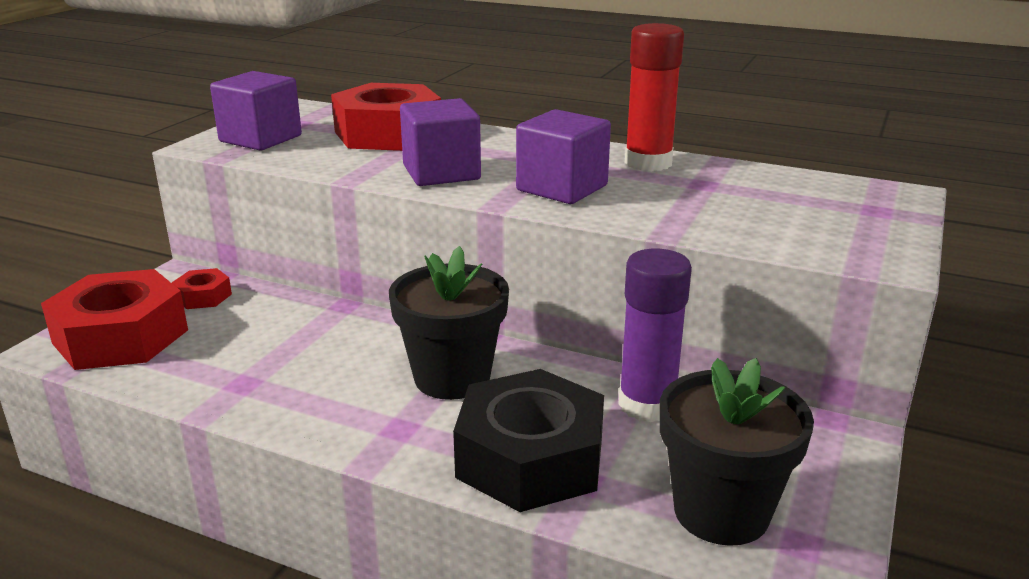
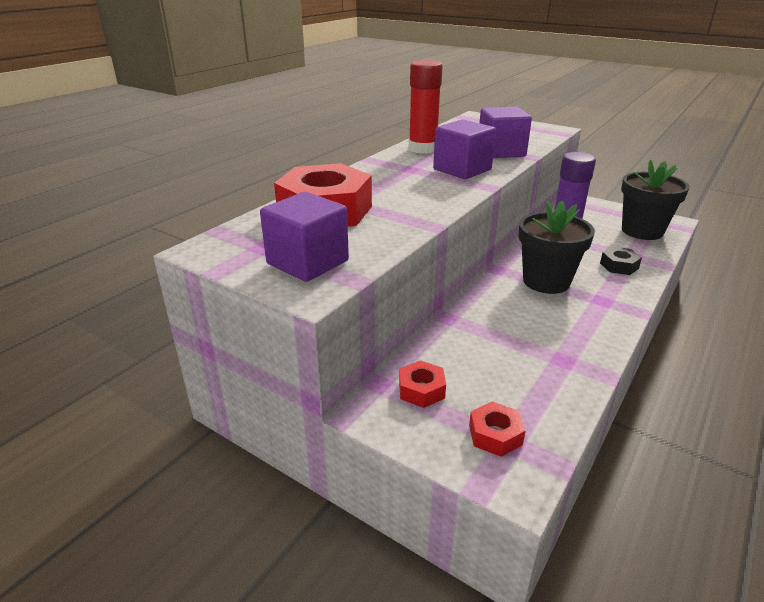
camera: 80 degrees left, 5 degrees up
(121, 336) = (495, 435): red nut -> red nut, size x0.46
(441, 173) = (426, 197): purple cube -> purple cube (501, 152)
(530, 458) = (619, 266): black nut -> black nut, size x0.46

